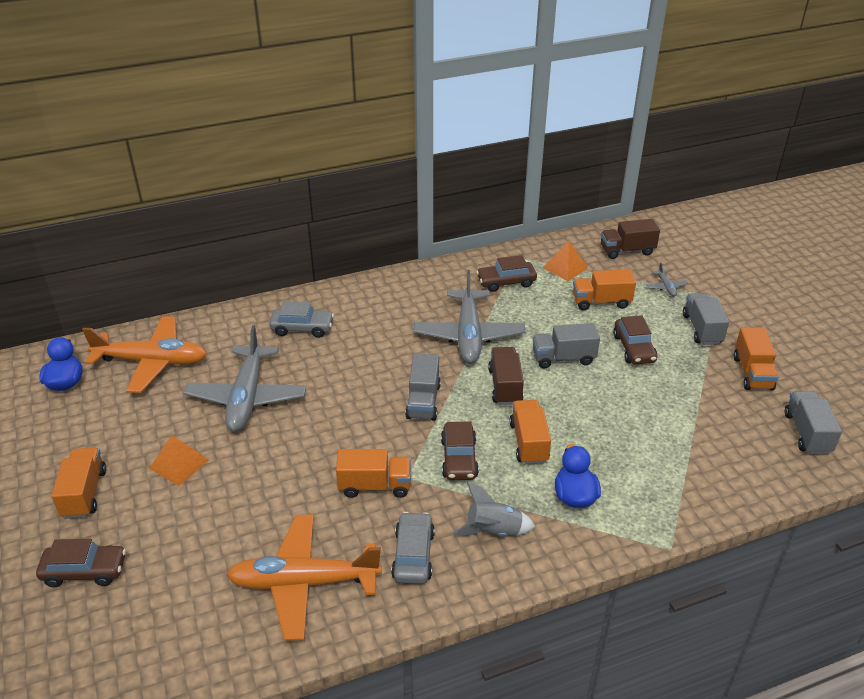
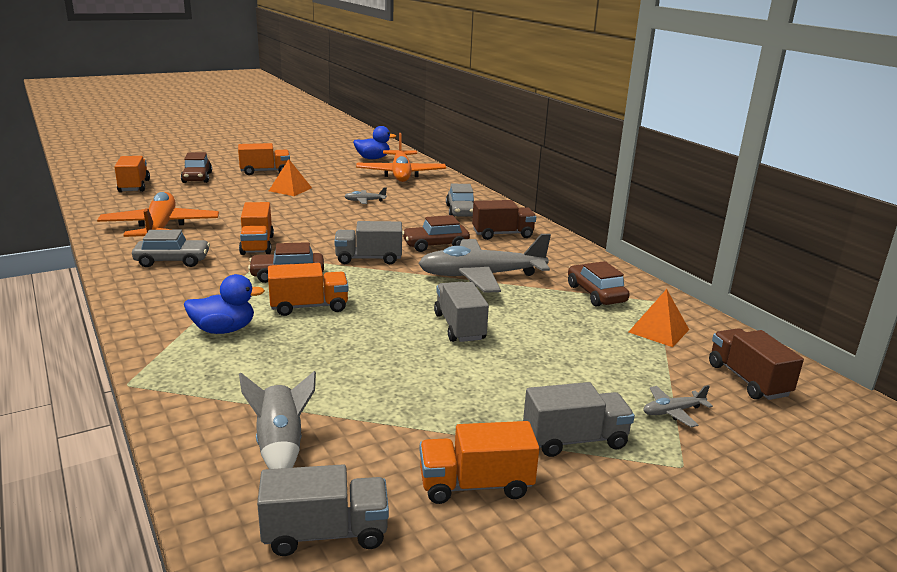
camera: 80 degrees right, 15 degrees down
(247, 397) = (364, 201): grey plane -> grey plane, size x0.41
(493, 531) = (188, 291): grey rocket -> grey rocket (281, 446)
(505, 386) = (399, 294): brown truck -> brown truck (502, 234)
(601, 302) = (594, 354): orange truck -> orange truck (134, 186)
(634, 348) = (498, 376): brown car -> brown car (435, 245)

